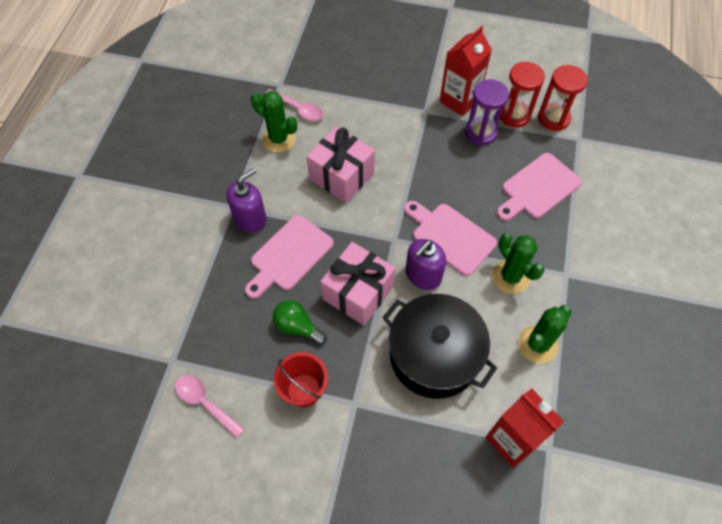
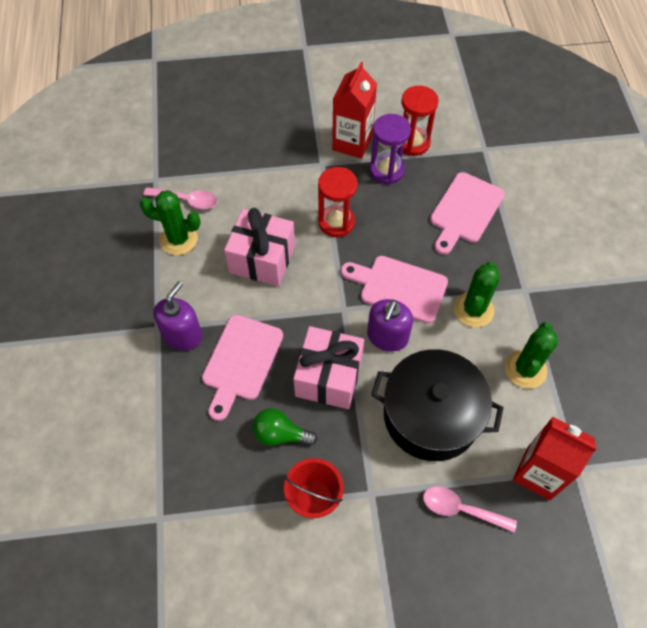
camera: 20 degrees left, 0 degrees up
(205, 403) = (214, 550): pink spoon -> pink spoon (461, 509)
(510, 277) = (473, 310): green cactus -> green cactus turned 75 degrees clockwise
(553, 118) = (452, 135): red hourglass -> red hourglass (336, 222)

